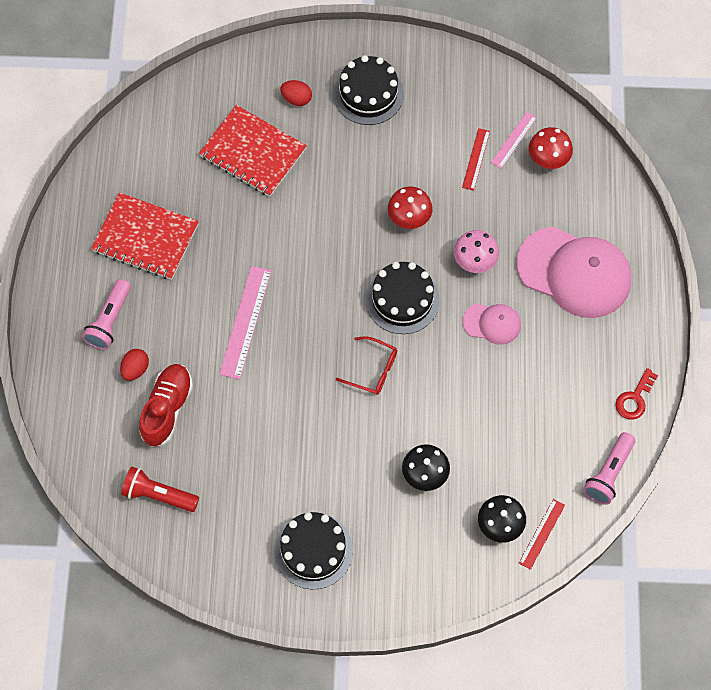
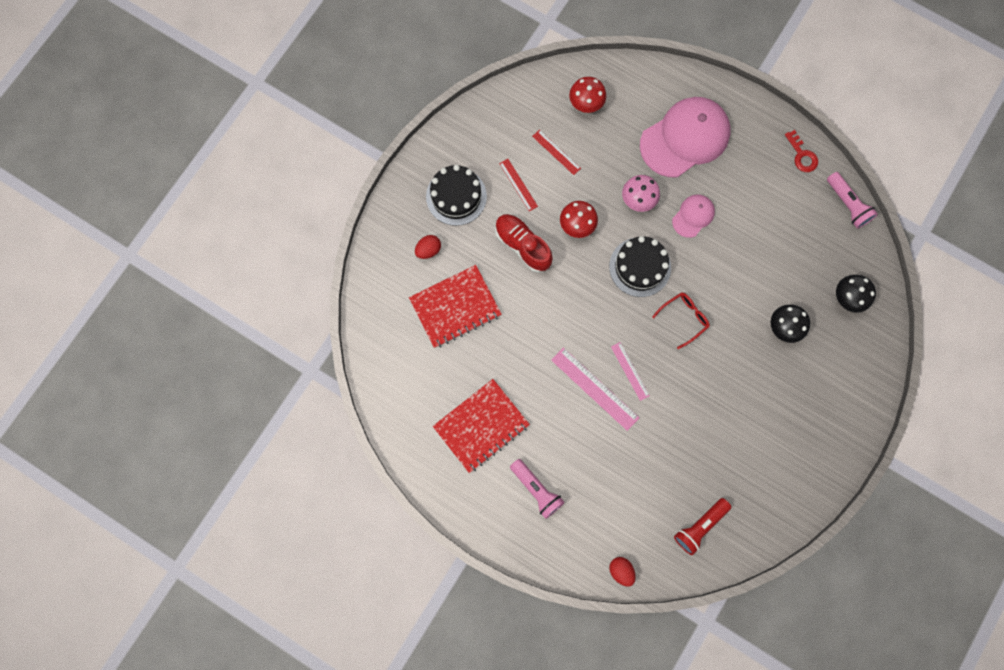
camera: 60 degrees left, 10 degrees up
(135, 369) = (588, 491): red egg -> red egg (621, 571)
(167, 409) = (634, 484): red shoe -> red shoe (523, 246)
(313, 550) = (801, 437): black cake -> none
(514, 140) = (556, 117): pink ruler -> pink ruler (630, 371)
(541, 534) = (868, 274): red ruler -> red ruler (518, 185)

